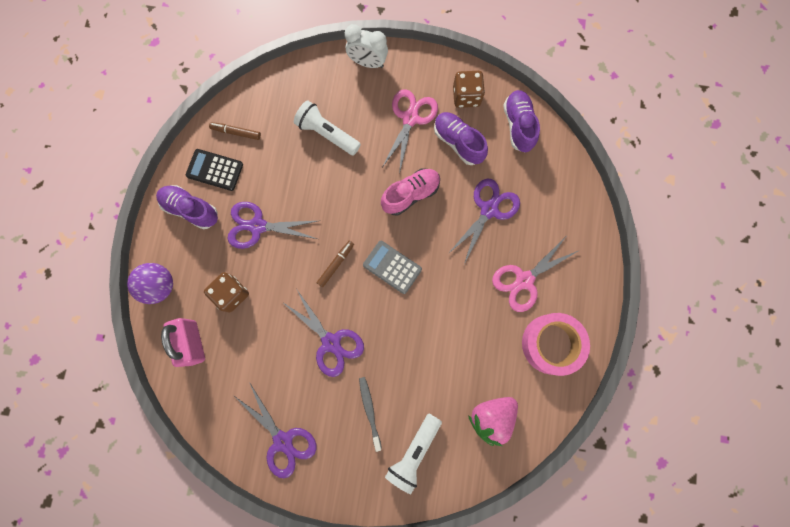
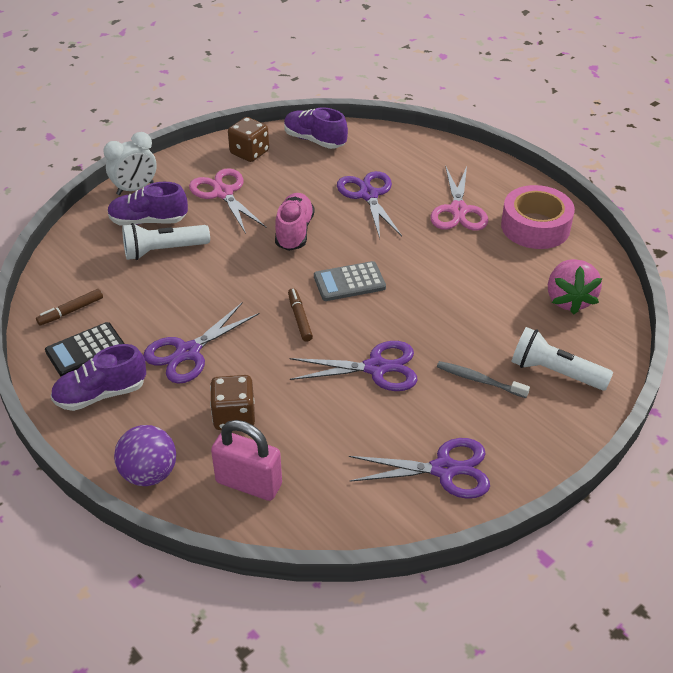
camera: 50 degrees left, 35 degrees down
(414, 452) = (555, 372): white flashlight -> white flashlight turned 135 degrees clockwise
(458, 142) = (284, 179): purple shoe -> purple shoe (148, 221)

